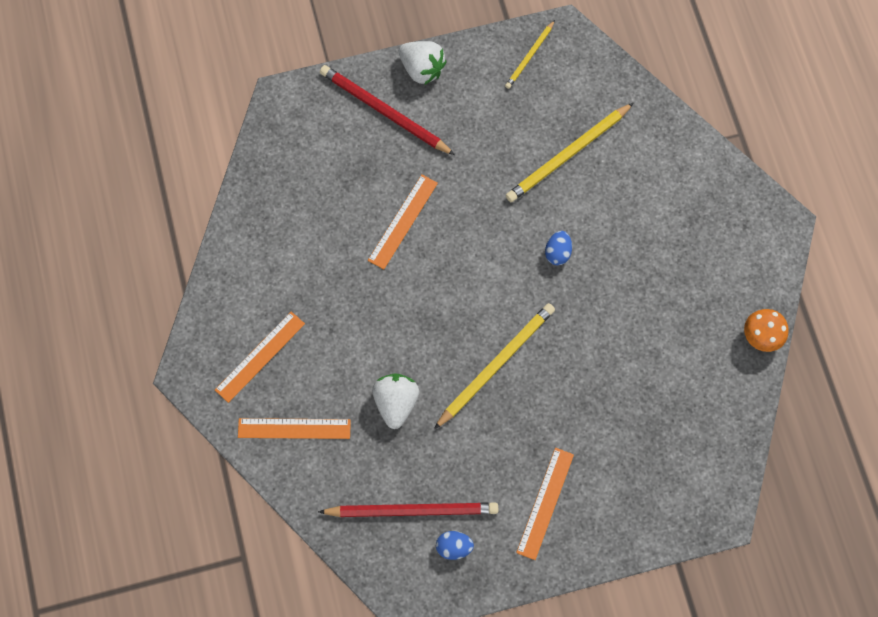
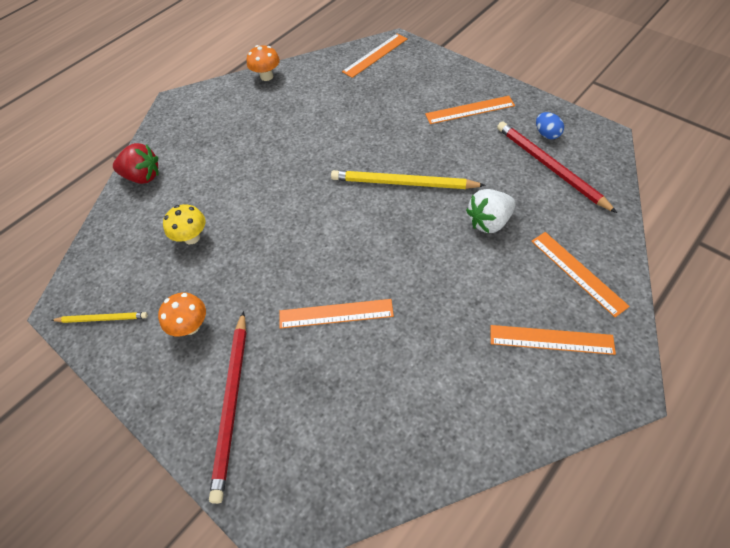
camera: 120 degrees left, 15 degrees down
(422, 69) = (162, 401): white strawberry -> none
(473, 114) = (190, 326): none -> orange mushroom
(557, 253) = (284, 198): blue egg -> none
(568, 155) = (192, 237): yellow pencil -> yellow mushroom
(681, 147) = (143, 176): none -> red strawberry
(713, 475) = (375, 55): none -> orange ruler

